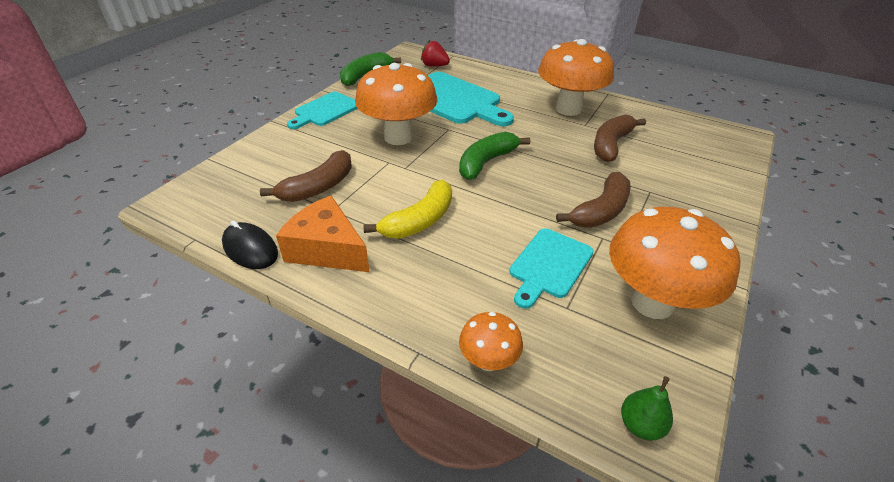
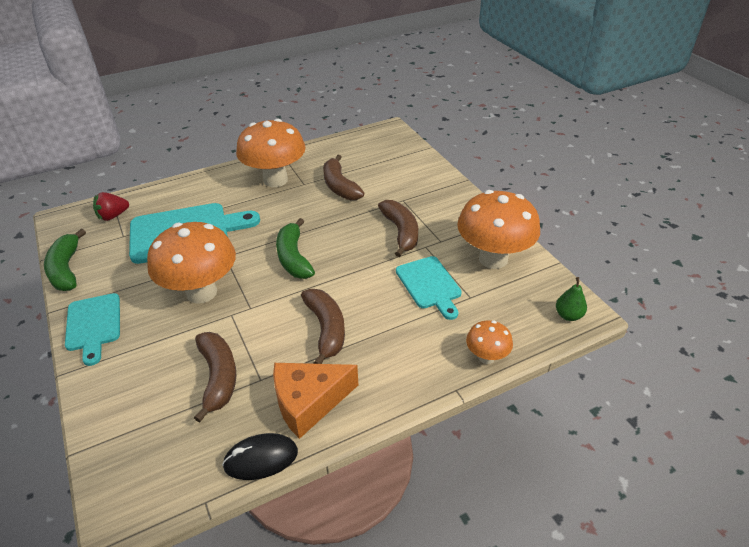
camera: 55 degrees left, 0 degrees up
(420, 221) = (326, 329): yellow banana -> brown banana

